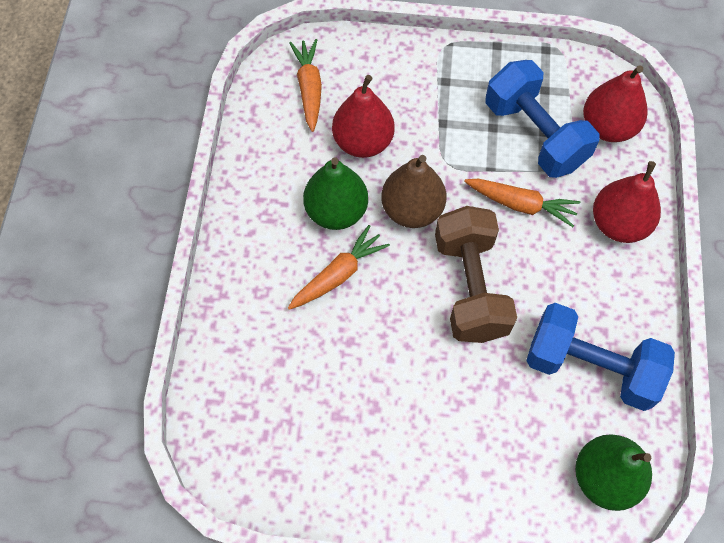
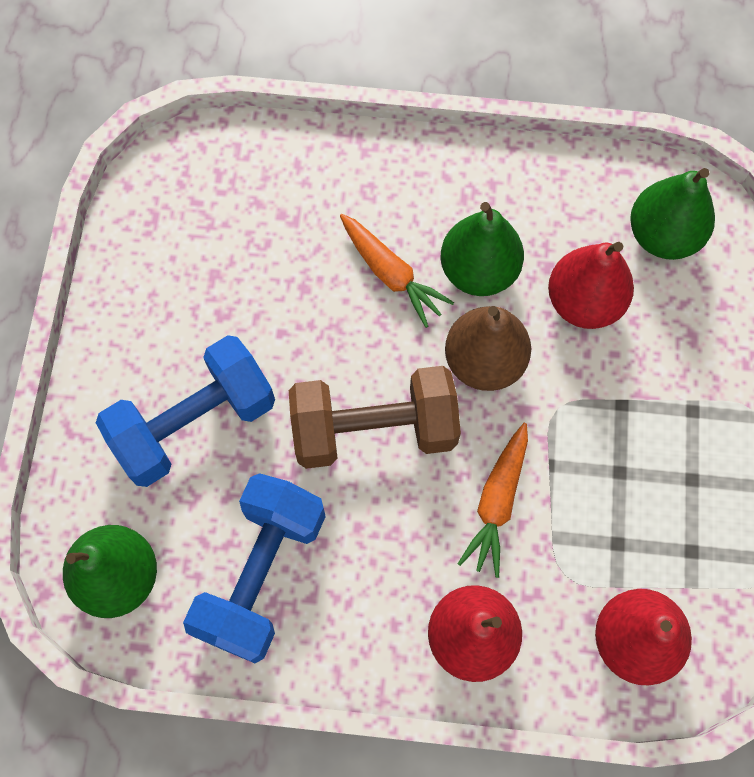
camera: 90 degrees right, 5 degrees up
(309, 89) = (662, 236): orange carrot -> green pear
(535, 135) = (612, 530): blue dumbbell -> blue dumbbell (194, 423)

